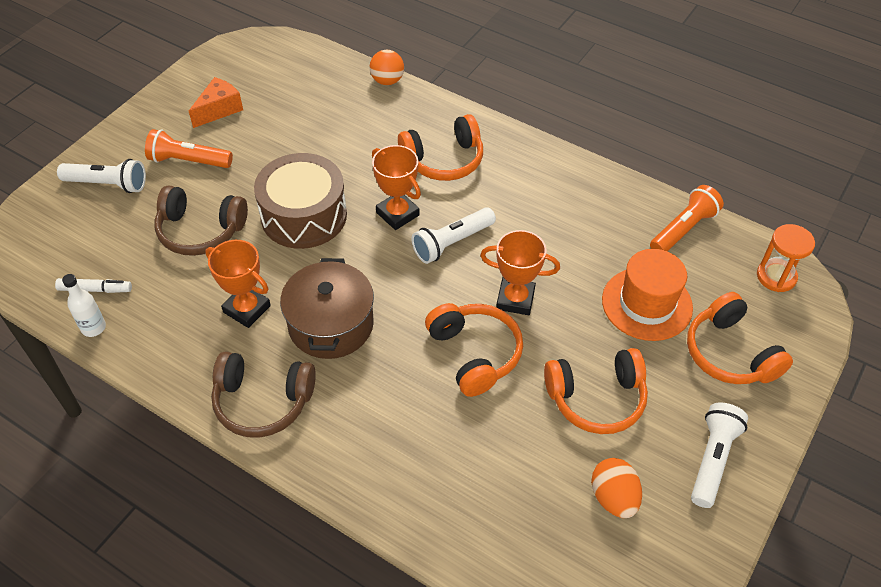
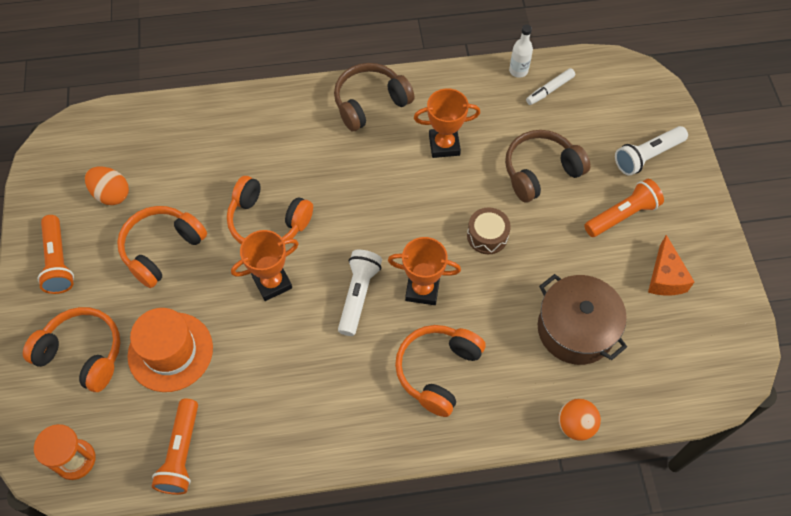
camera: 140 degrees right, 10 degrees up
(304, 215) = (487, 236): brown drum -> brown drum, size x0.51
(331, 324) = (380, 174): brown pot -> brown pot (575, 329)
(712, 459) = (58, 261): white flashlight -> orange flashlight

